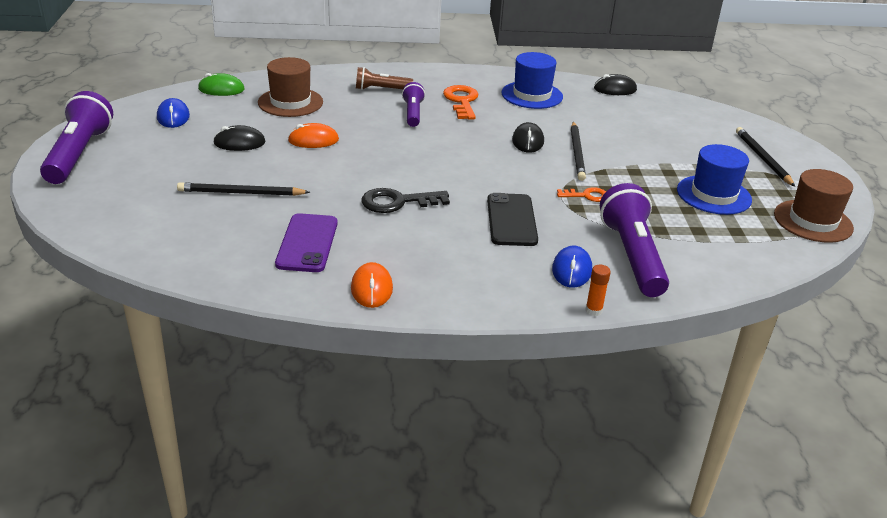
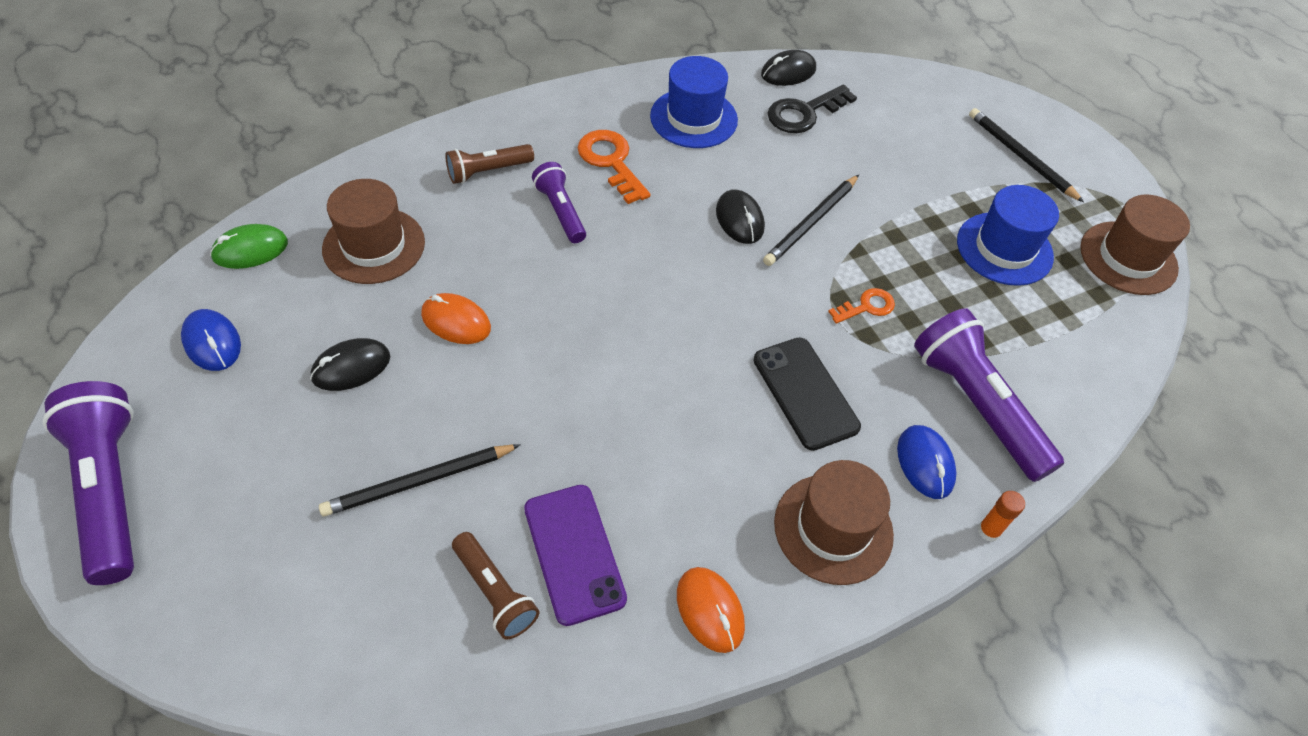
camera: 25 degrees left, 20 degrees up
(248, 244) = (495, 592): none -> brown flashlight
(313, 140) = (456, 321): orange mouse -> orange mouse turned 60 degrees clockwise
(398, 202) = (645, 414): black key -> black key (804, 113)
(482, 279) = (833, 528): none -> brown hat
(577, 153) = (811, 223): black pencil -> black pencil turned 60 degrees clockwise

